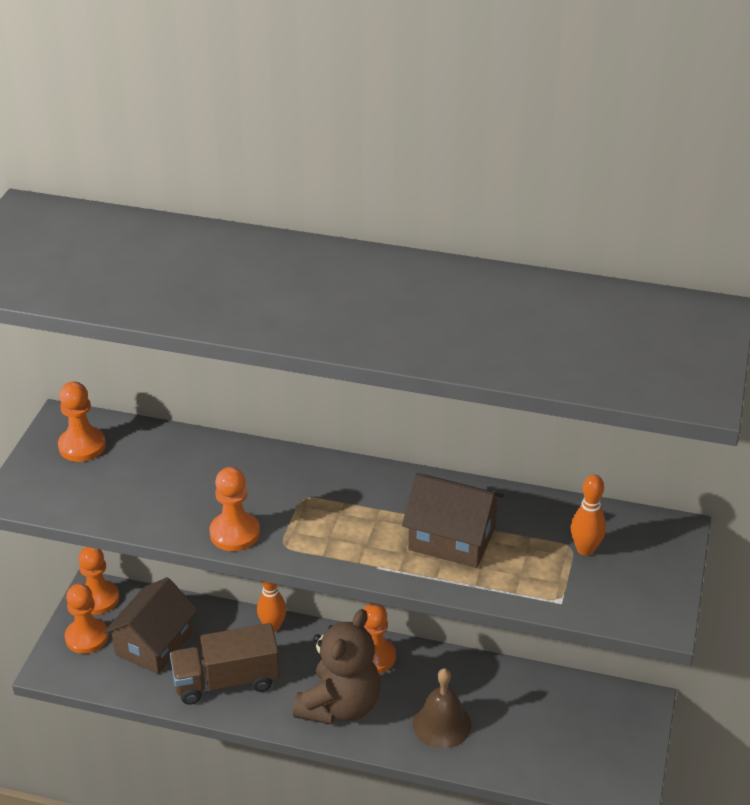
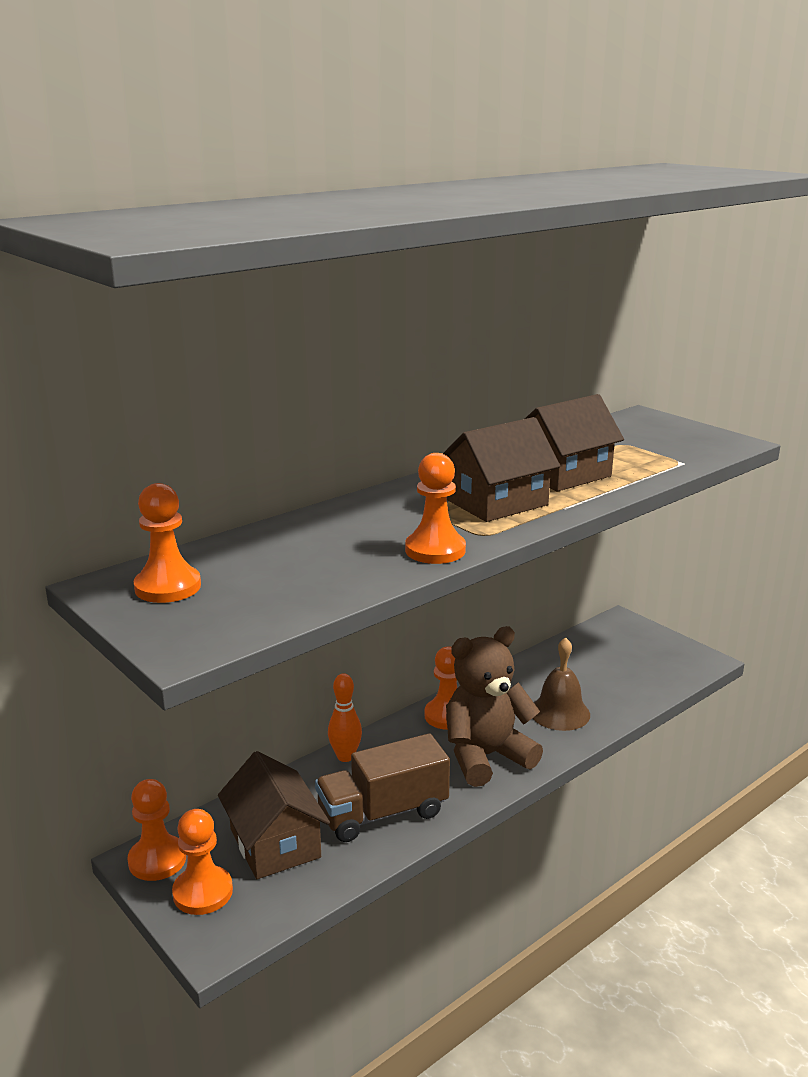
camera: 55 degrees left, 15 degrees down
(226, 681) = (383, 813): brown truck -> brown truck turned 45 degrees clockwise
(340, 705) = (486, 757): brown teddy bear -> brown teddy bear turned 90 degrees counterclockwise
(352, 526) = (497, 502): none -> brown house
(585, 549) = (631, 441): orange bowling pin -> none

